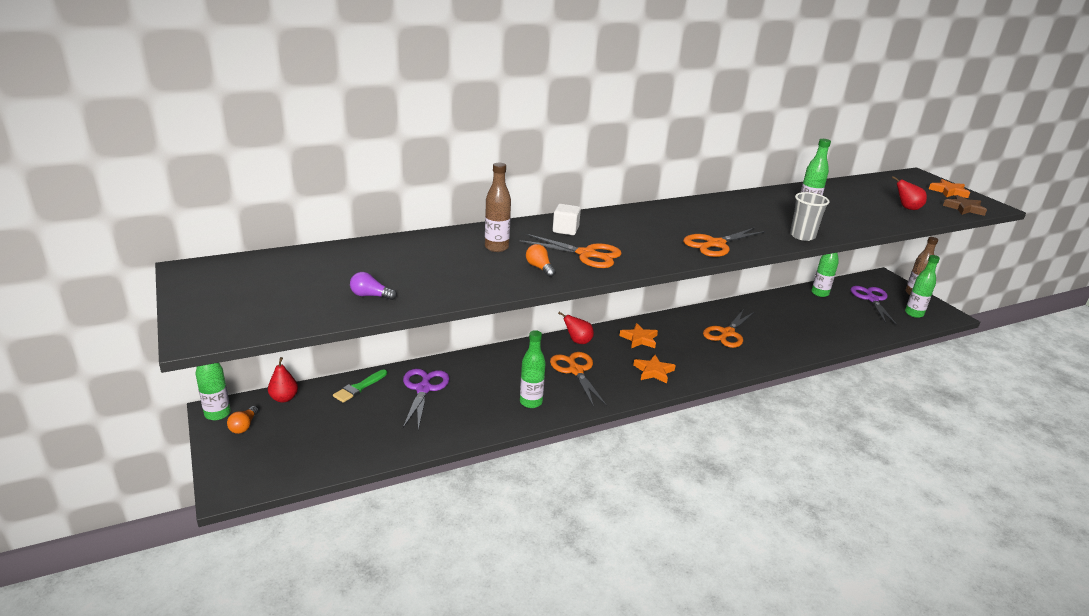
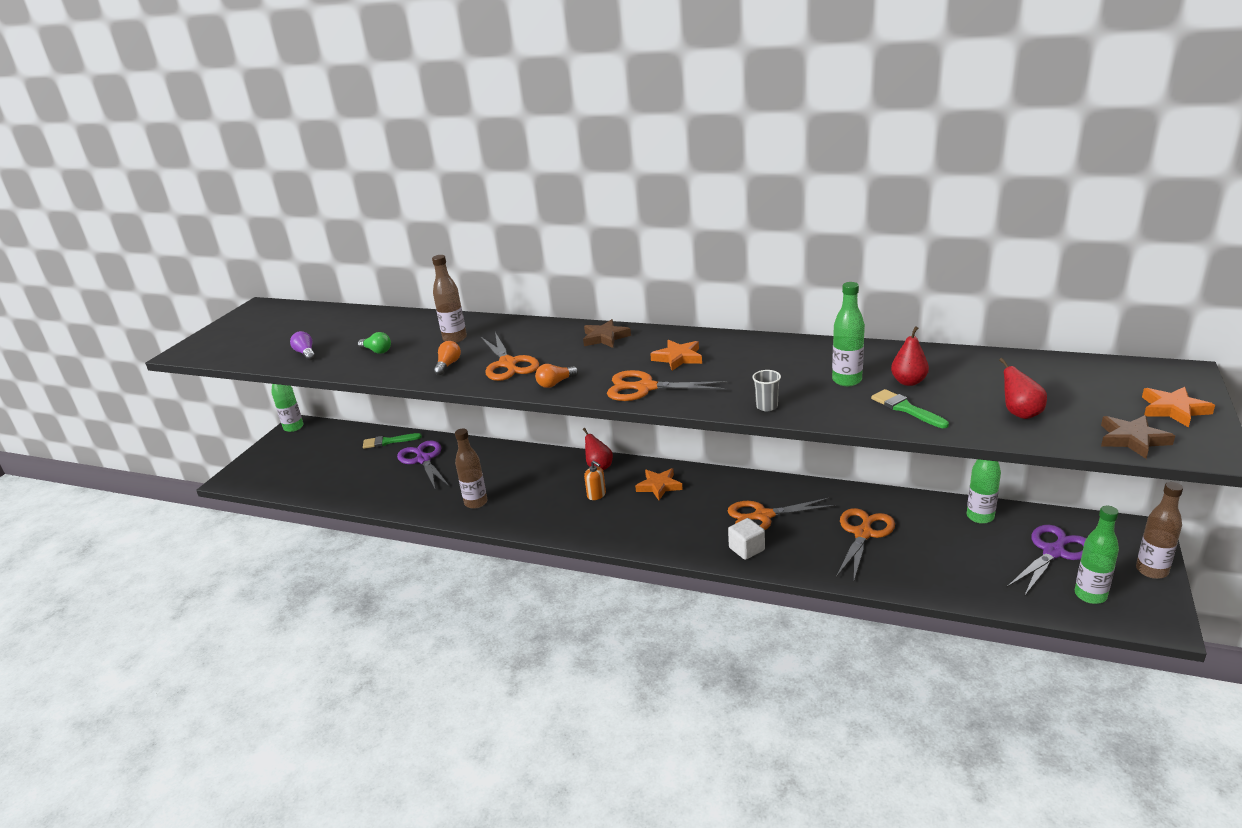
camera: 50 degrees right, 0 degrees up
(244, 426) = (293, 441): orange light bulb -> orange light bulb (555, 383)
(284, 398) = (339, 431): red pear -> red pear (908, 382)
(423, 389) = (423, 460): purple scissors -> purple scissors turned 75 degrees counterclockwise
(445, 274) = (377, 351): none -> green light bulb
(531, 402) = (476, 502): green bottle -> brown bottle
(565, 230) = (540, 337): white cube -> white cube (746, 549)
(576, 371) = (553, 492): orange scissors -> orange scissors (863, 534)
(609, 360) = (596, 495): none -> orange soap dispenser
(615, 219) = (605, 337): none -> brown star
(653, 371) = (618, 521): orange star -> orange star (678, 358)
(802, 236) = (767, 406): grey cup -> grey cup, size x0.63
(862, 219) = (906, 409): none -> green brush

